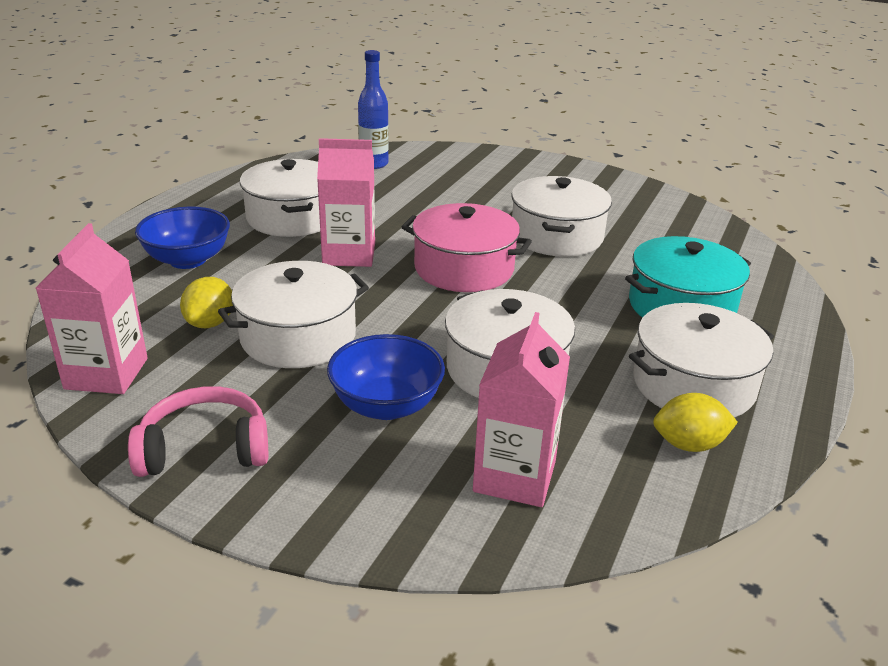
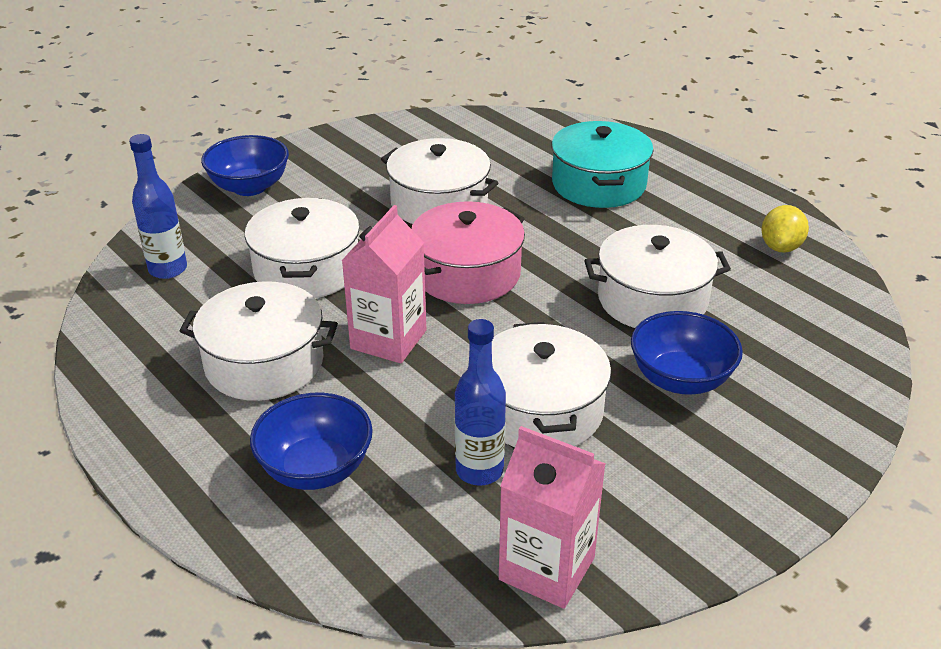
camera: 65 degrees left, 5 degrees up
(204, 448) = (708, 507): pink headphones -> none
(210, 323) = (479, 470): yellow lemon -> blue bottle
(499, 164) = (249, 187): none -> blue bowl
(514, 476) = (795, 336): pink carton -> none
(693, 384) = (709, 219): white pot -> white pot (307, 269)

